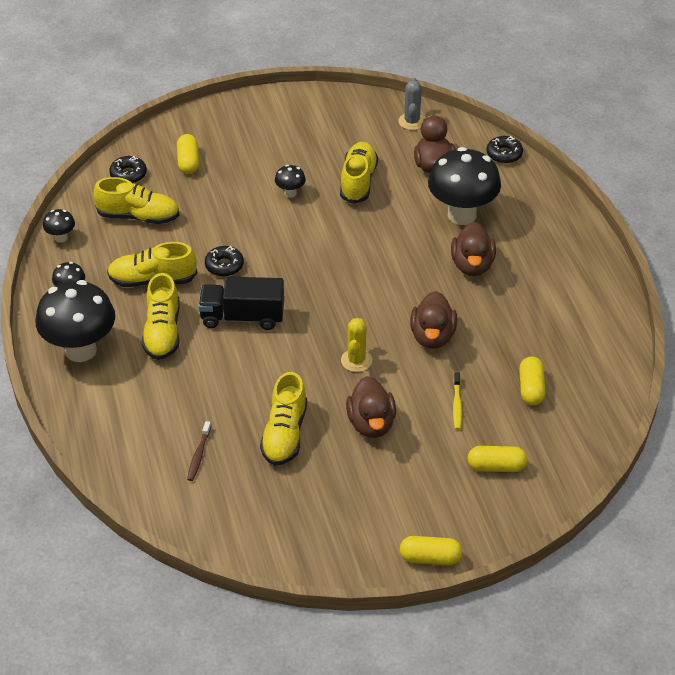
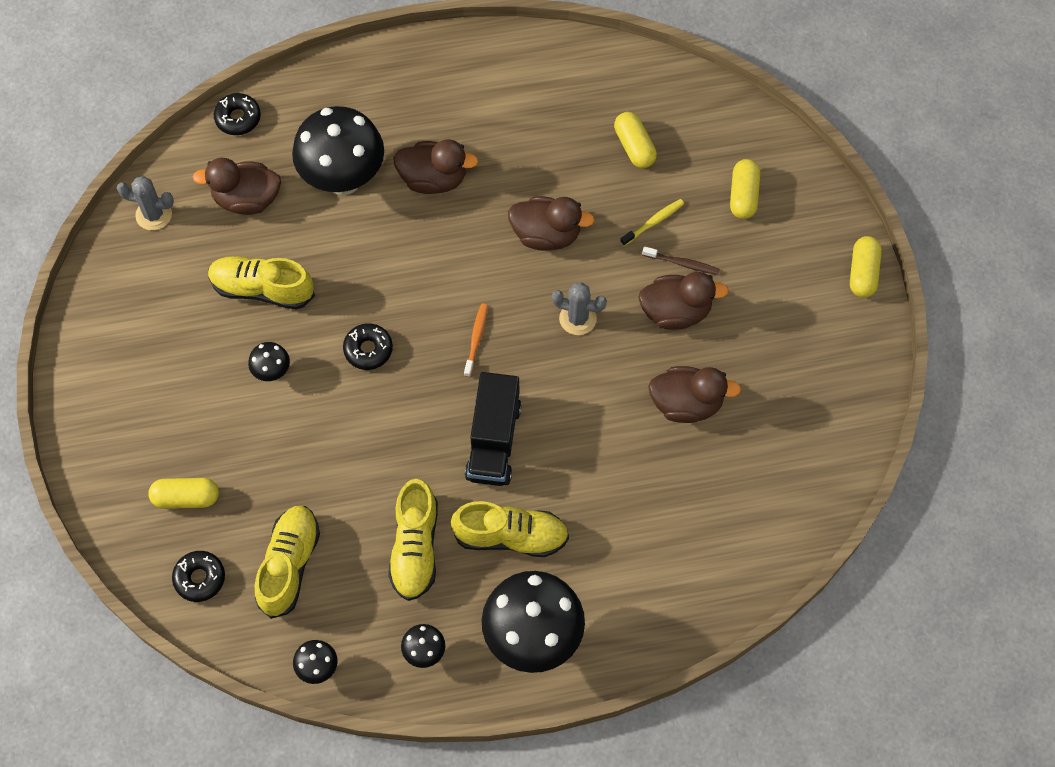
camera: 85 degrees left, 20 degrees up
(199, 455) = (713, 498): brown toothbrush -> brown toothbrush (682, 263)
(224, 266) = (399, 458): black donut -> black donut (368, 349)
(284, 434) = (686, 403): yellow shoe -> brown duck
(330, 301) = (476, 339): none -> orange toothbrush
(356, 360) = (577, 318): yellow cactus -> grey cactus
(457, 405) = (653, 222): yellow toothbrush -> yellow toothbrush turned 45 degrees counterclockwise
(531, 388) = (634, 147): yellow capsule -> yellow capsule turned 60 degrees clockwise

